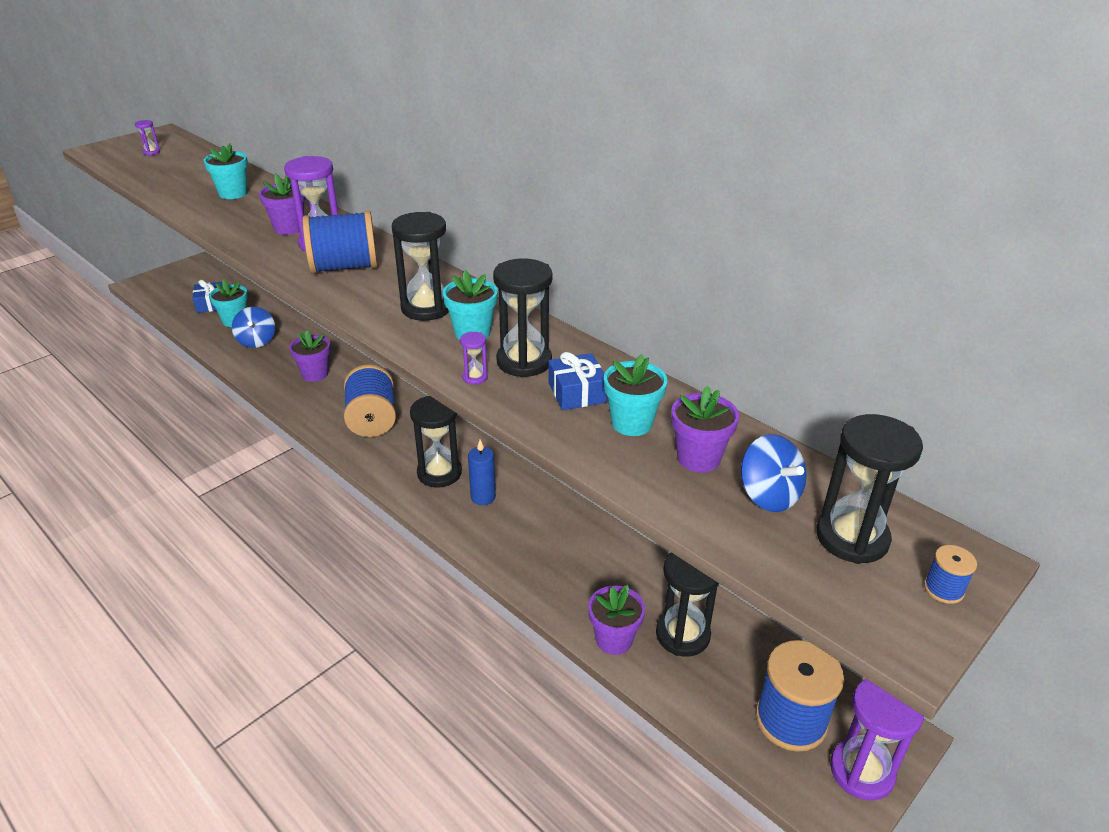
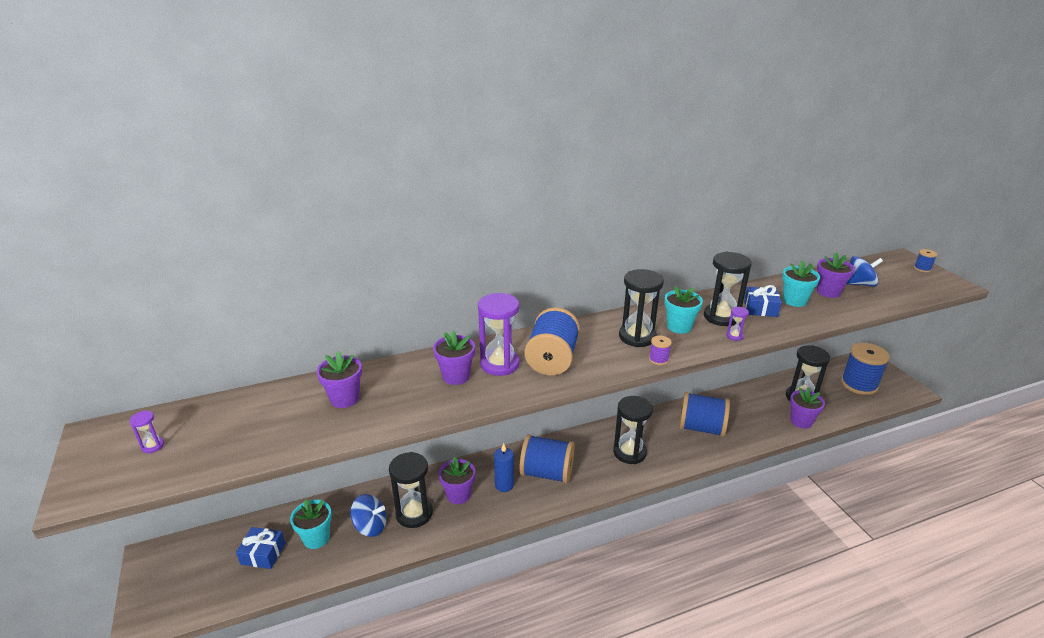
camera: 65 degrees left, 5 degrees down
(233, 193) = (344, 398): turquoise flower pot -> purple flower pot
(380, 329) = (658, 359): none -> purple spool
(483, 497) = (663, 438): blue candle -> blue candle (504, 485)
(526, 528) = (701, 428): none -> blue spool
(852, 538) = (890, 275): black hourglass -> black hourglass (414, 514)
(861, 771) = (888, 376): purple hourglass -> none

